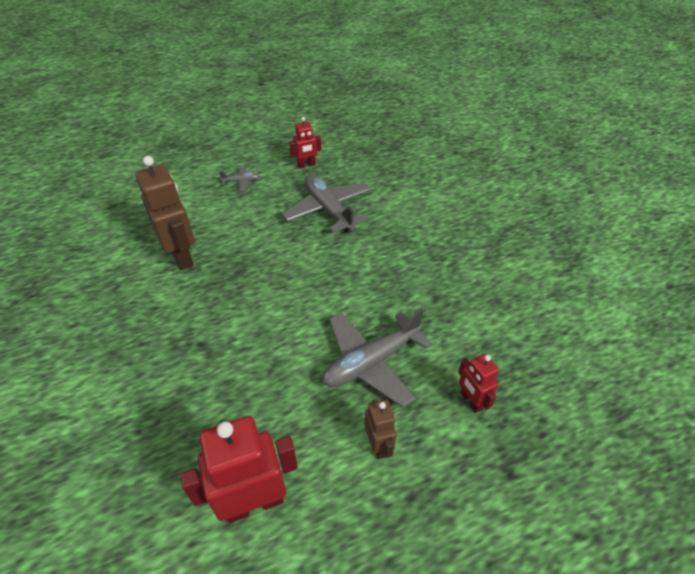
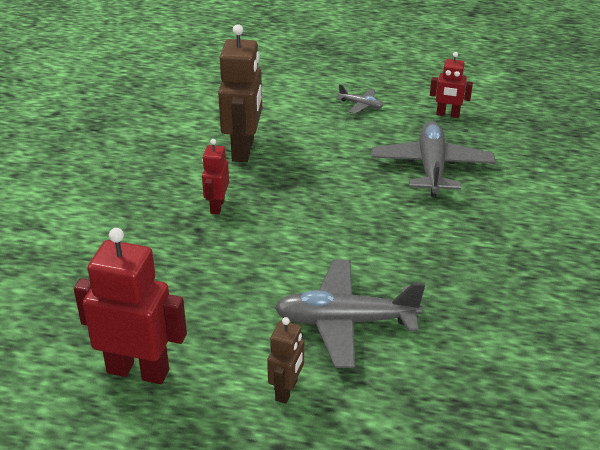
camera: 35 degrees right, 10 degrees down
(471, 401) = (420, 407): red robot -> red robot (217, 206)

